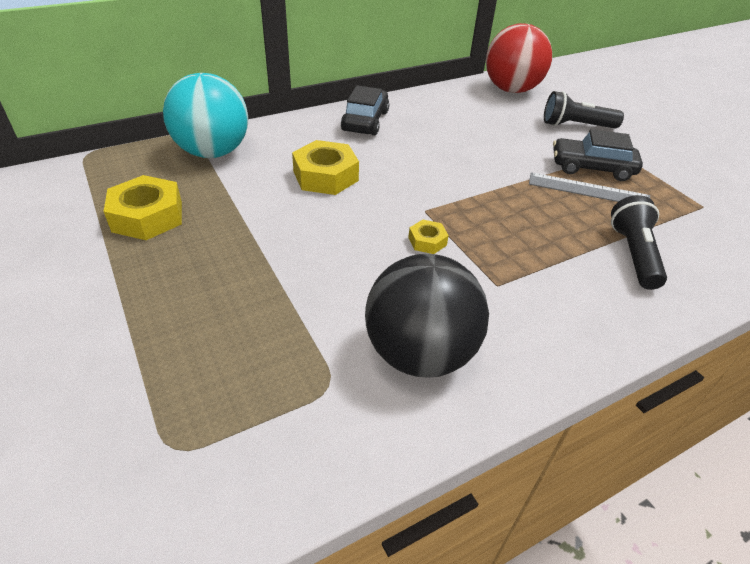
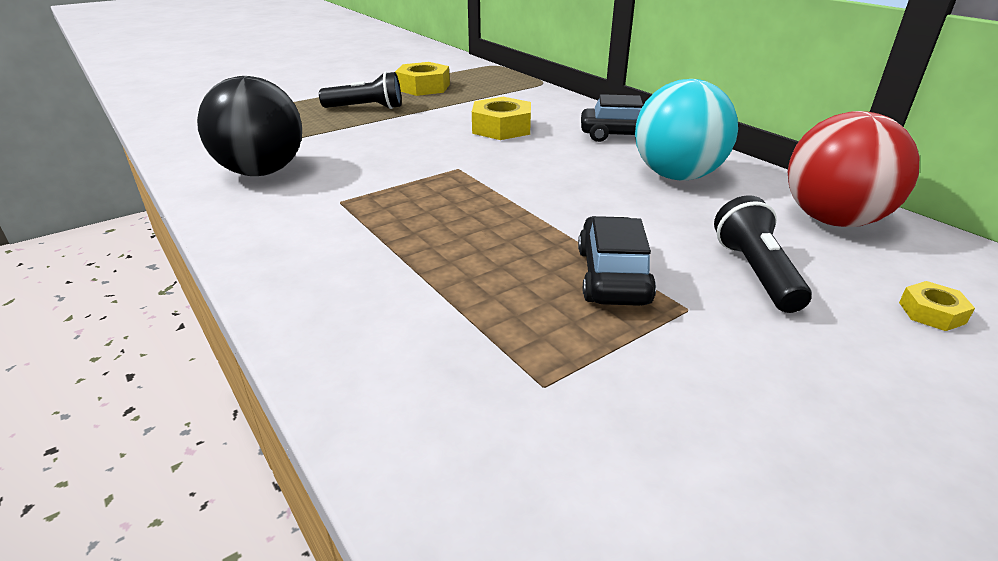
camera: 85 degrees right, 10 degrees down
(213, 152) = (519, 92): turquoise ball -> turquoise ball (677, 176)
(427, 241) = (406, 171): yellow nut -> yellow nut (931, 313)
(588, 190) = (543, 267): grey ruler -> none
(633, 254) = (393, 288): black flashlight -> black flashlight (366, 108)

